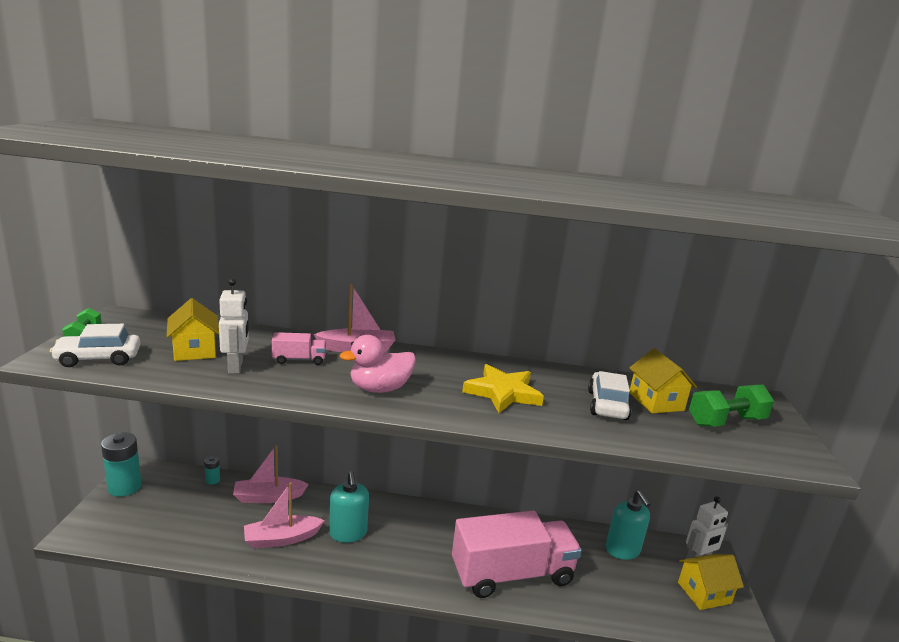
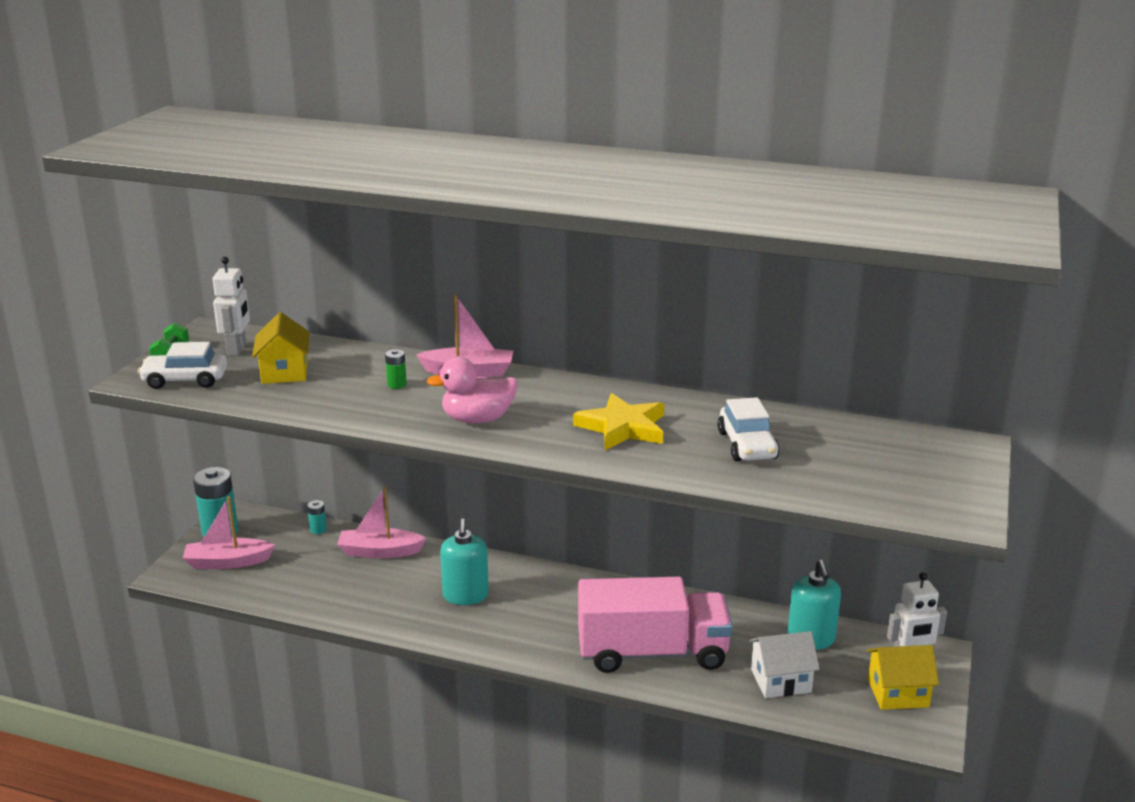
camera: 15 degrees right, 5 degrees up
(236, 367) = (325, 391): white robot -> white robot (237, 349)
(282, 538) = (388, 596): pink boat -> pink boat (228, 562)
(299, 360) = (397, 384): pink truck -> green battery
(607, 405) = (747, 445): white car -> white car turned 150 degrees clockwise
(617, 590) = (780, 680): none -> white house
(656, 401) = (816, 443): yellow house -> none
(726, 421) = (893, 469): green dumbbell -> none

